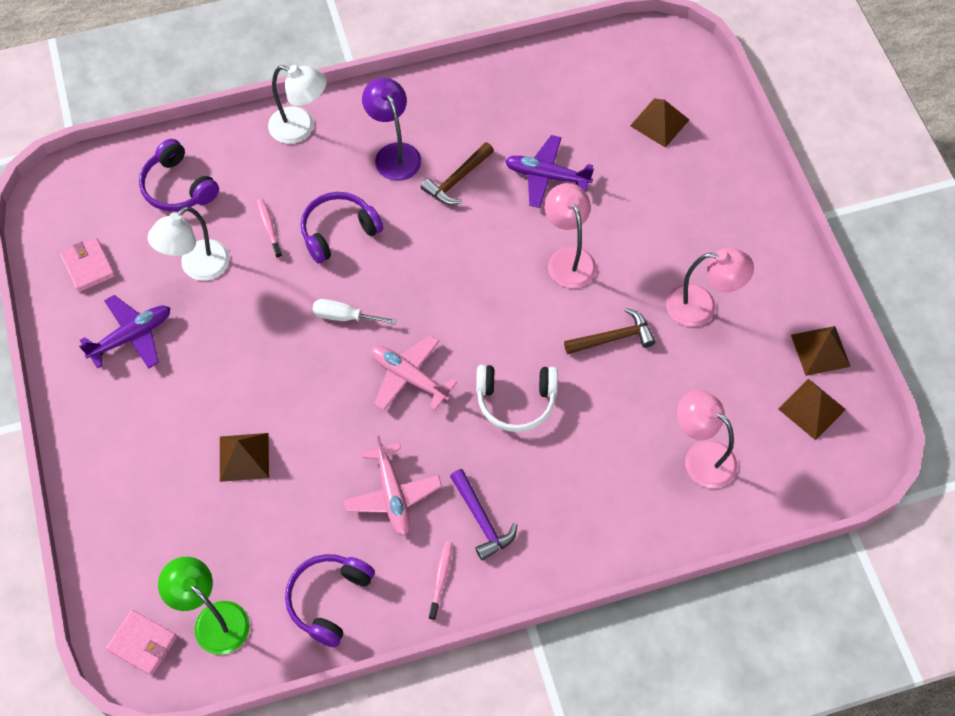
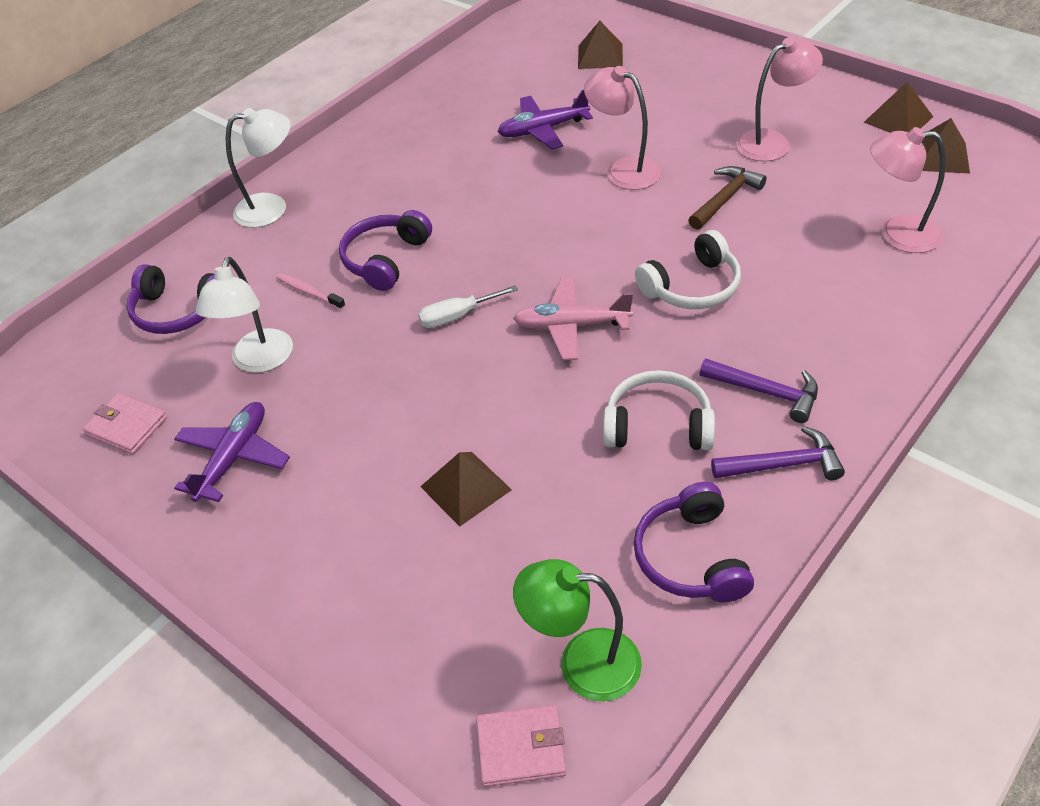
camera: 30 degrees left, 15 degrees down
(393, 495) = (658, 425): pink plane -> white headphones
(394, 154) = (384, 181): purple lamp -> none
(441, 579) = (783, 464): pink toothbrush -> purple hammer
(457, 180) = (464, 170): brown hammer -> none

